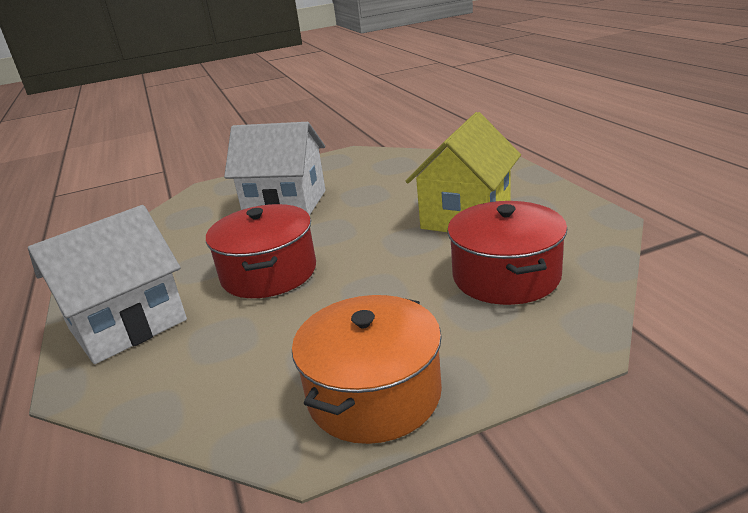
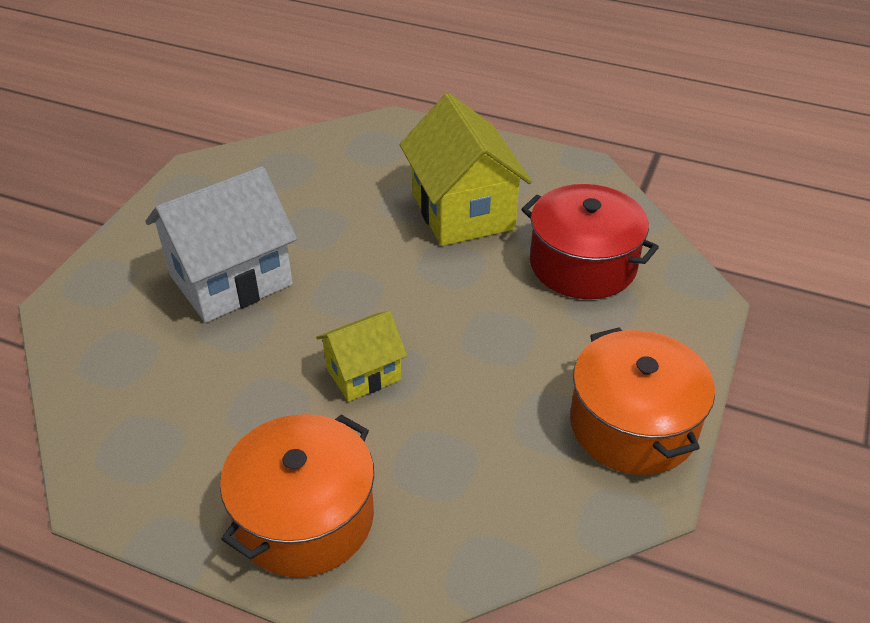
camera: 50 degrees left, 15 degrees up
(127, 324) = (304, 517): white house -> orange pot
(269, 273) = (363, 373): red pot -> yellow house

